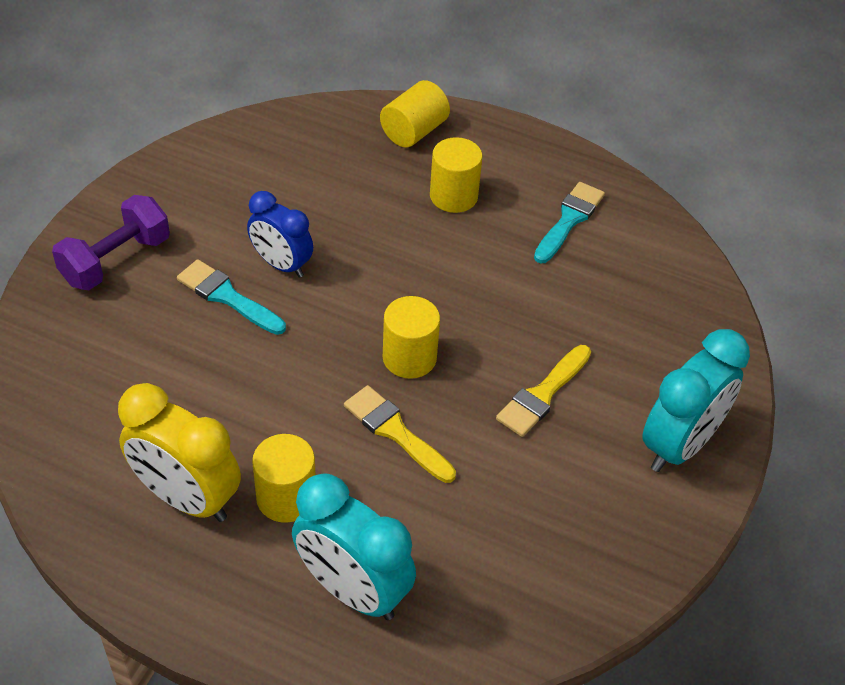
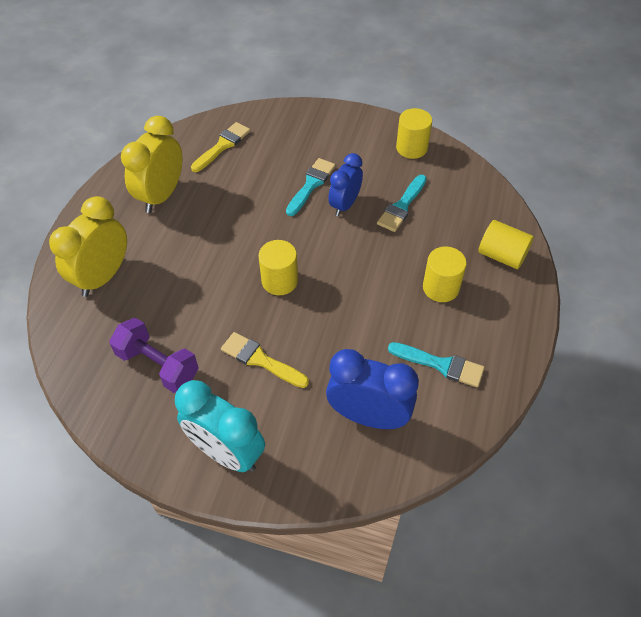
camera: 85 degrees right, 5 degrees up
(116, 260) = (327, 132): purple dumbbell -> purple dumbbell (158, 365)
(286, 497) = (164, 237): yellow cylinder -> yellow cylinder (411, 148)
(302, 205) = (402, 206): none -> turquoise brush
(353, 590) = (103, 276): turquoise clock -> yellow clock
(396, 432) = (217, 282): yellow brush -> yellow brush (222, 146)
(635, 297) = (368, 416): none -> blue clock

